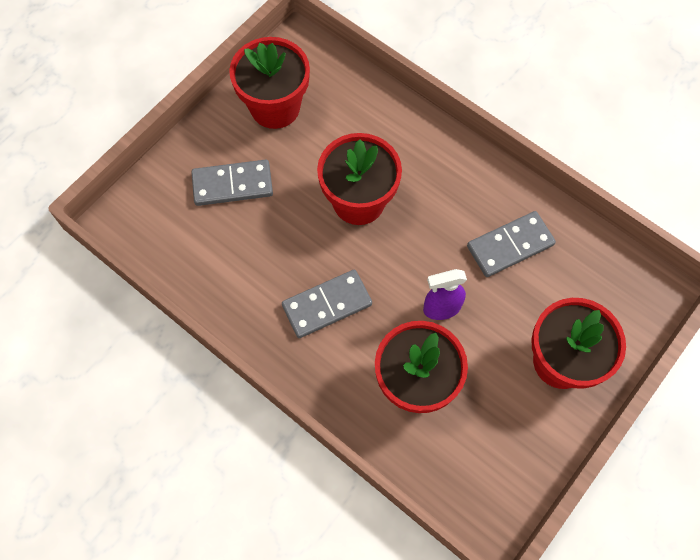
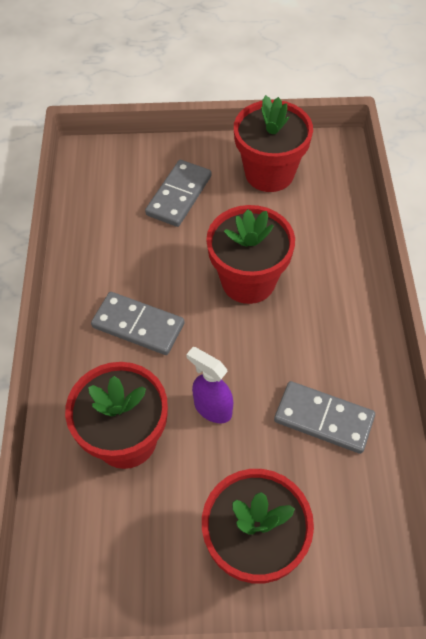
camera: 50 degrees right, 10 degrees down
(232, 184) = (179, 195): grey domino -> grey domino turned 75 degrees clockwise

